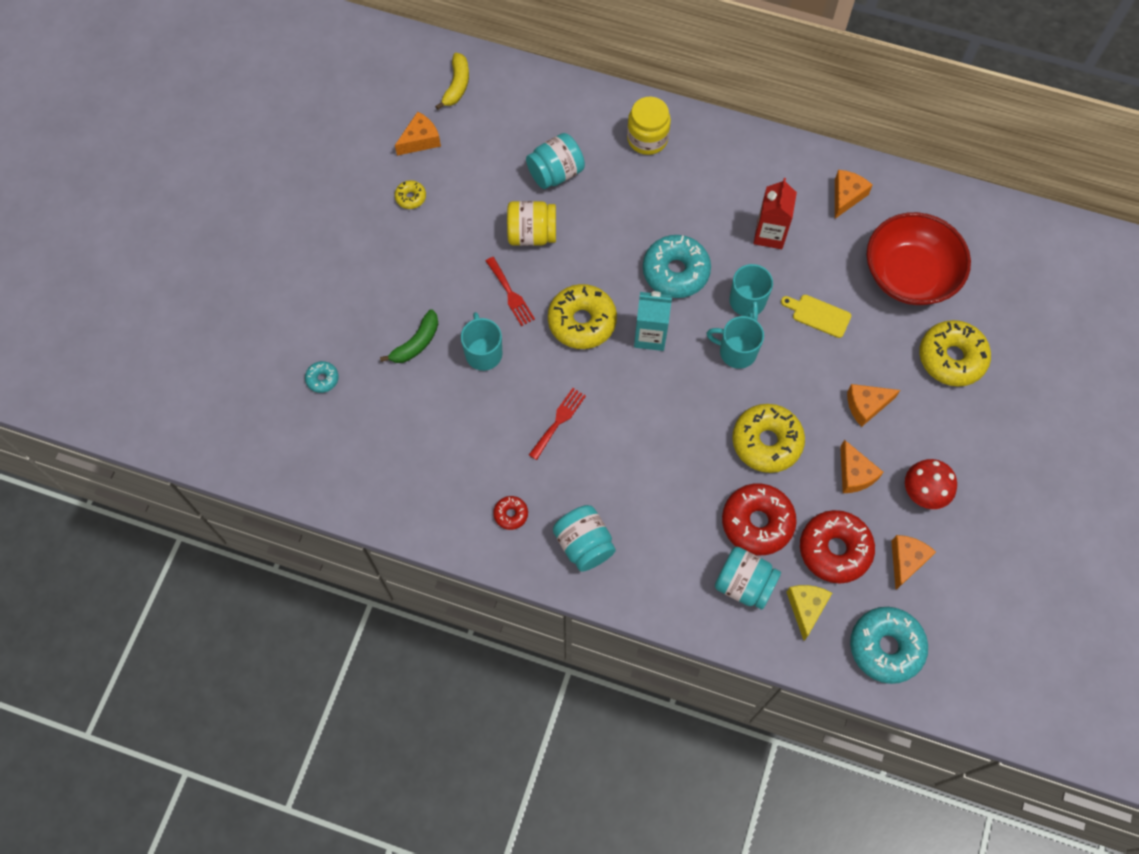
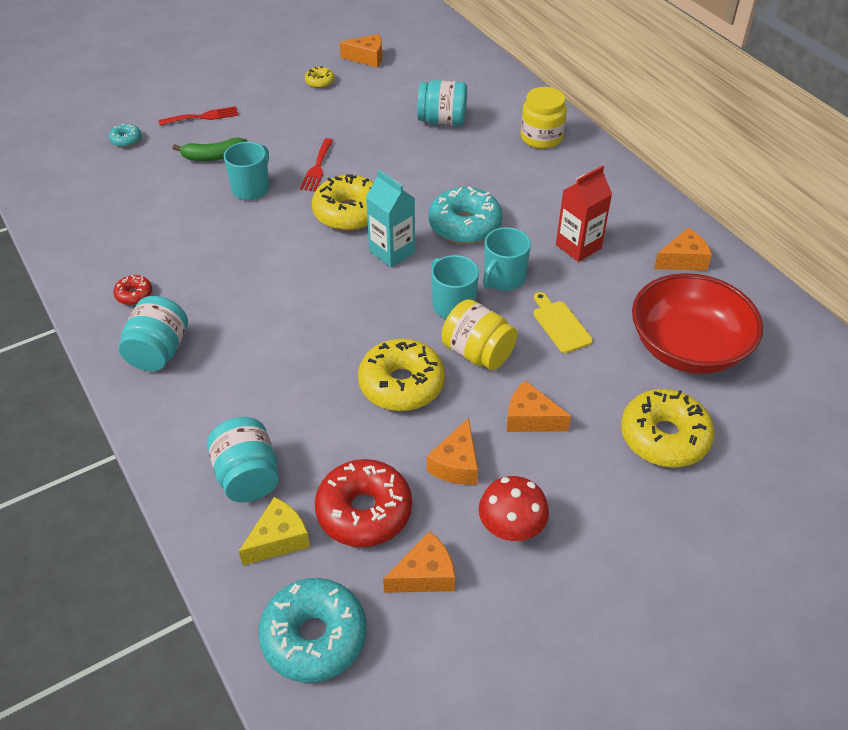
camera: 40 degrees right, 20 degrees down
(457, 85) = (431, 44): yellow banana -> none
(532, 234) = (379, 144): yellow jar -> yellow jar (477, 353)
(558, 421) = (249, 260): red fork -> red fork (203, 117)
(757, 522) = (319, 438): red donut -> none

